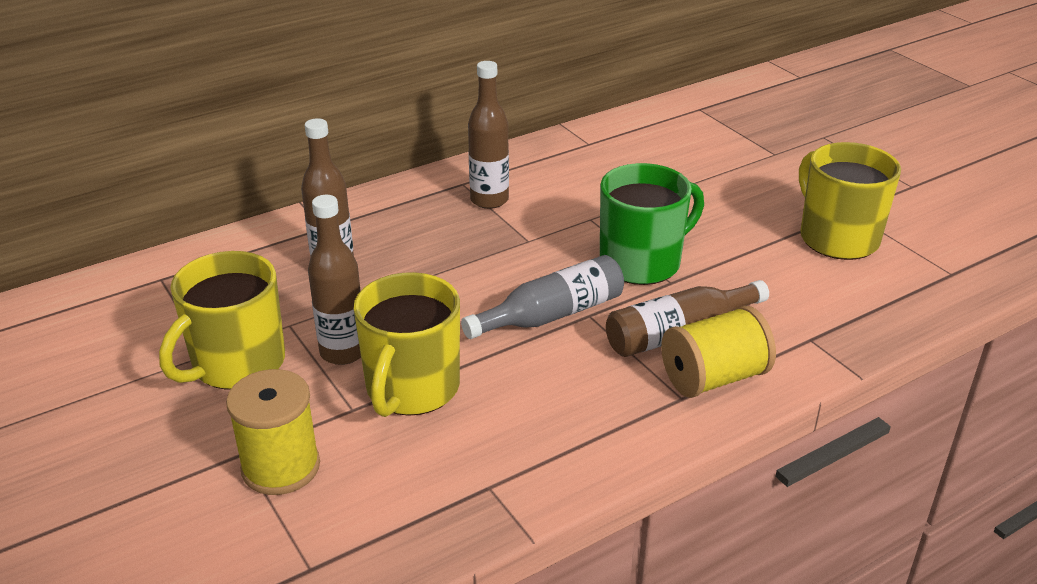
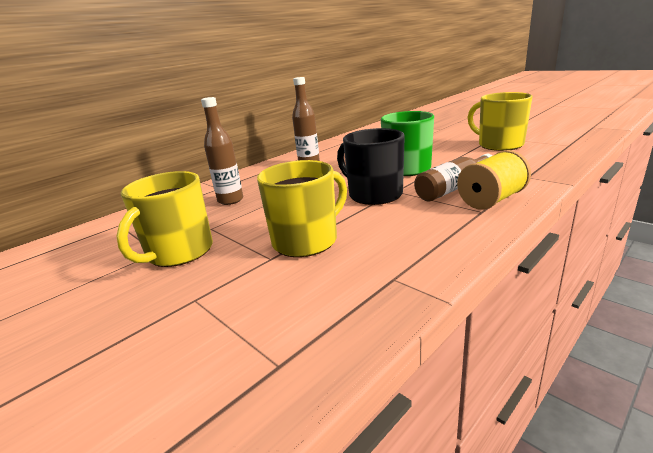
camera: 10 degrees left, 10 degrees down
(281, 467) = (228, 301): yellow spool -> none
(343, 352) = (252, 233): brown bottle -> none
(411, 389) = (307, 240): yellow mug -> yellow mug turned 135 degrees counterclockwise
(551, 315) = (374, 194): grey bottle -> black mug

